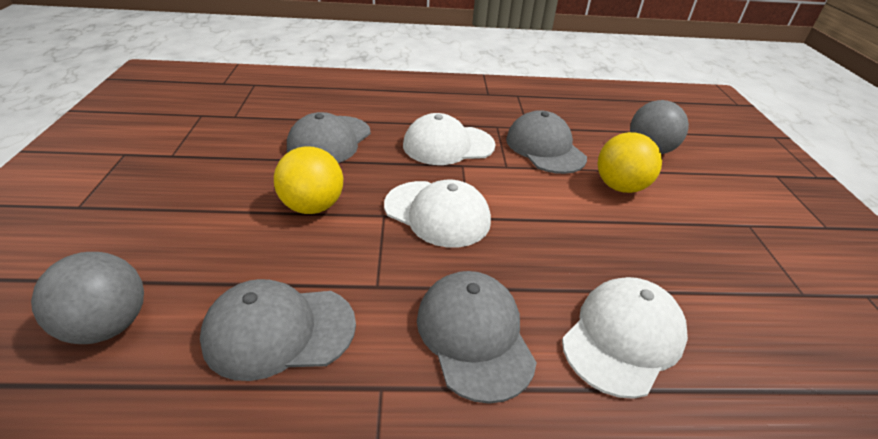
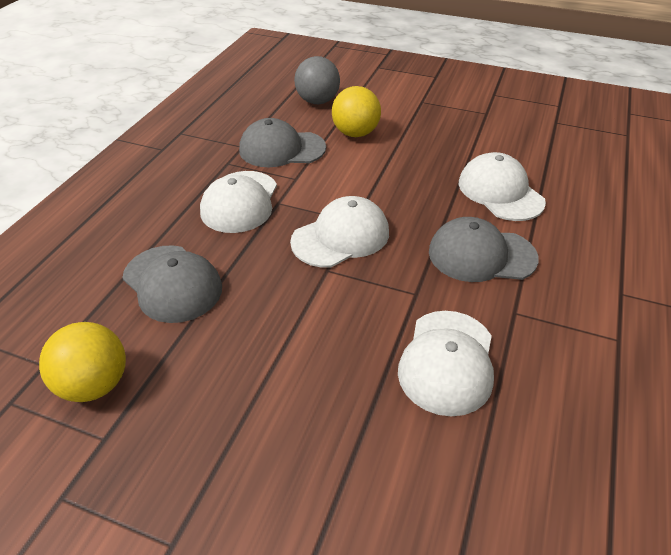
camera: 65 degrees left, 5 degrees up
(108, 325) = (404, 491): grey ball -> none
(279, 331) = (447, 361): grey cap -> white cap
(312, 206) = (289, 316): yellow ball -> yellow ball (95, 384)

